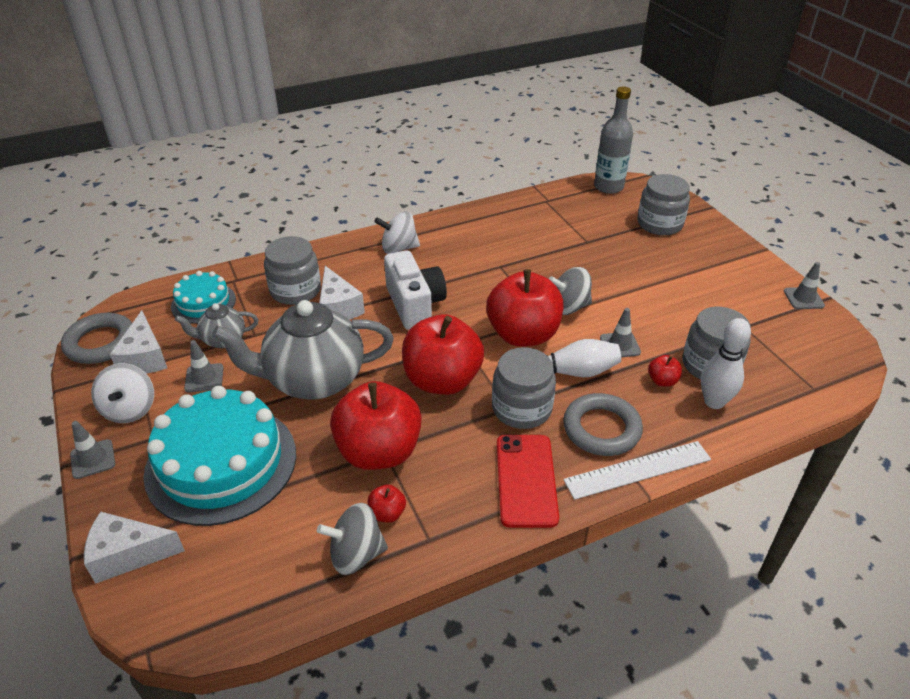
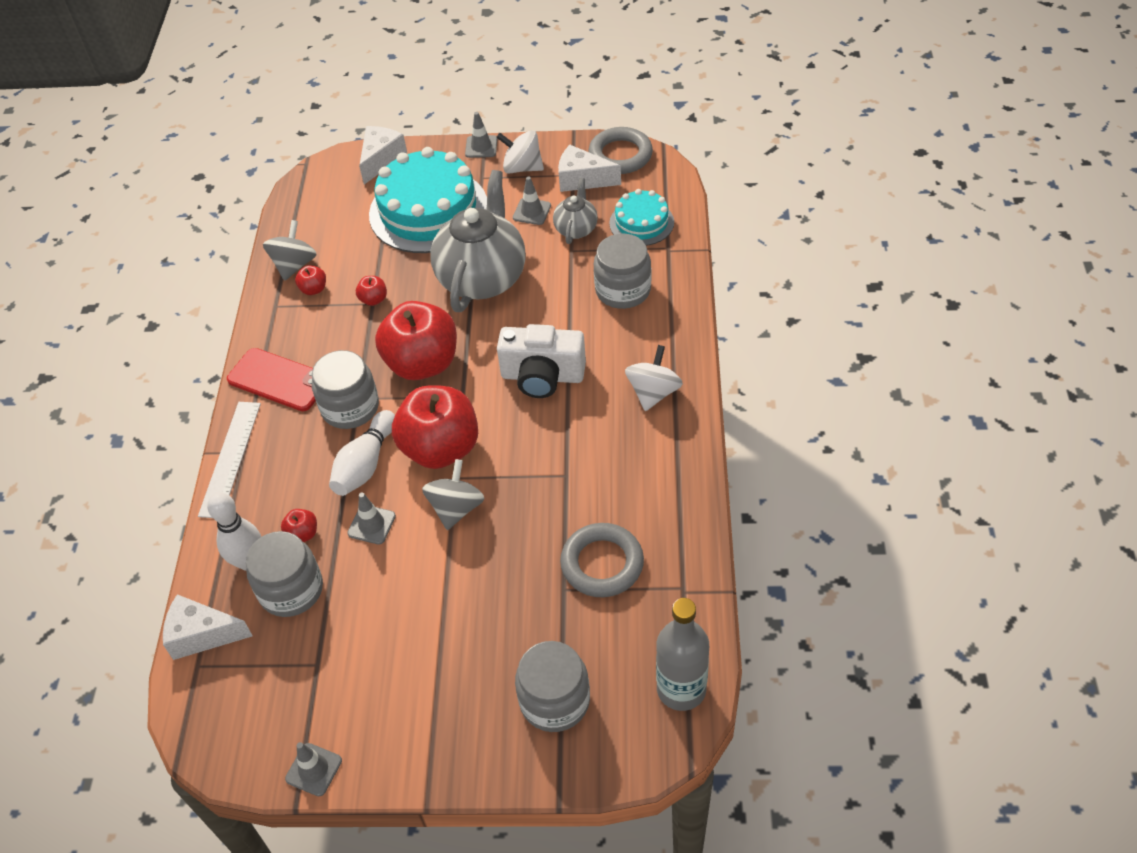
camera: 120 degrees right, 10 degrees up
(338, 307) = (575, 316): white cheese -> white cheese (202, 635)
(379, 451) = (373, 299): red apple -> red apple, size x0.40
(601, 429) = (287, 454): grey ring -> grey ring (602, 564)

